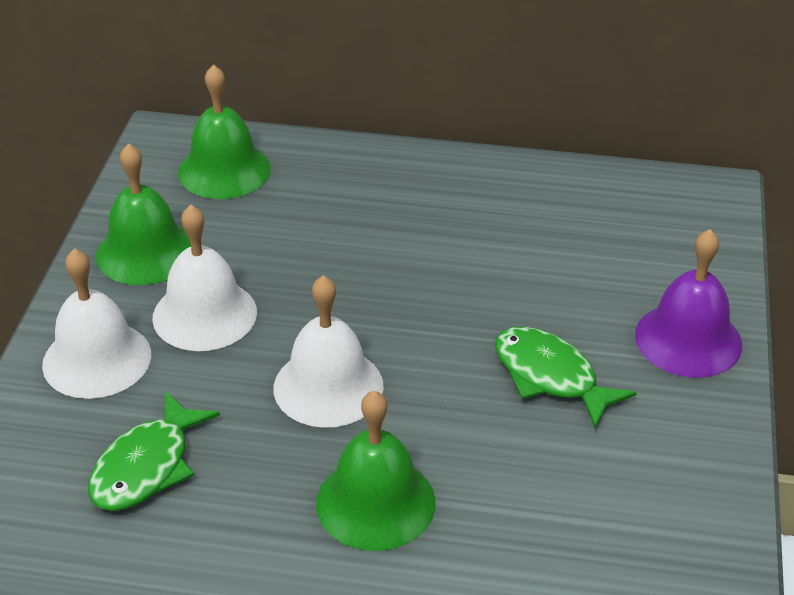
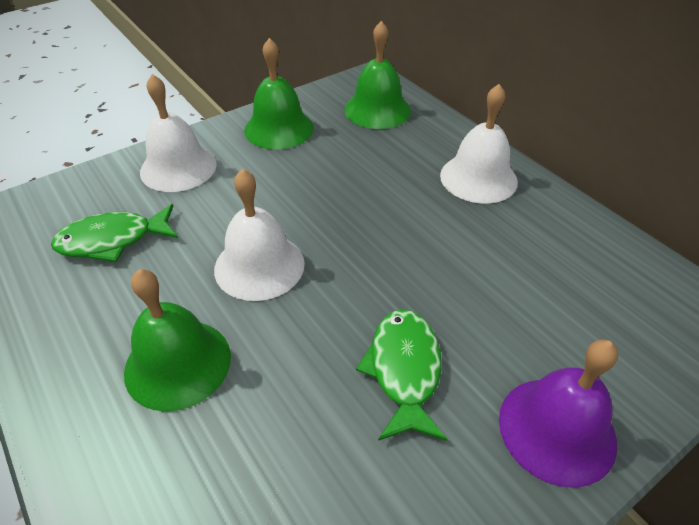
camera: 45 degrees right, 5 degrees up
(204, 314) = (258, 178): white bell -> white bell (478, 178)

